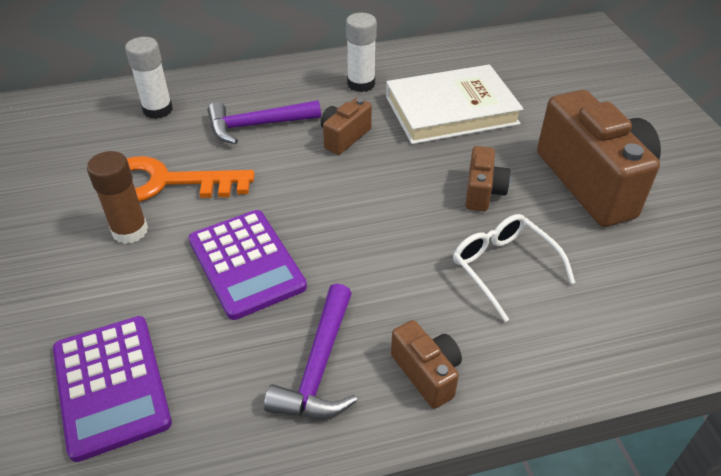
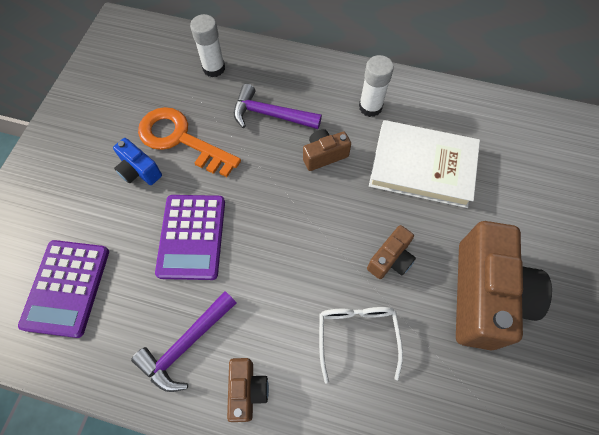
camera: 30 degrees right, 20 degrees up
(130, 231) = (139, 171): brown glue stick -> blue camera

